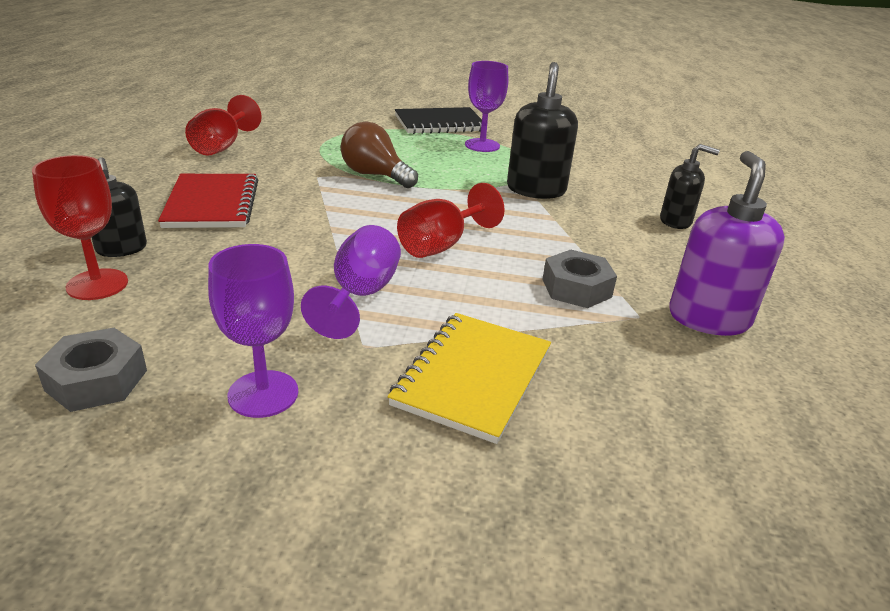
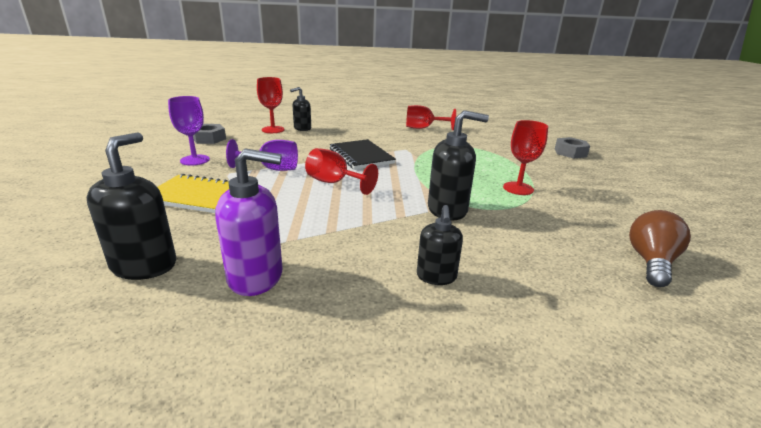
camera: 80 degrees right, 5 degrees down
(212, 204) = (353, 135): red notebook -> none
(375, 175) = (421, 161): brown light bulb -> brown light bulb (651, 262)
(439, 123) = (544, 172): black notebook -> black notebook (361, 156)
(482, 145) = (518, 188): purple goblet -> red goblet
(576, 288) = (292, 224): grey nut -> grey nut (570, 153)
(710, 410) = (144, 265): none -> black soap dispenser

